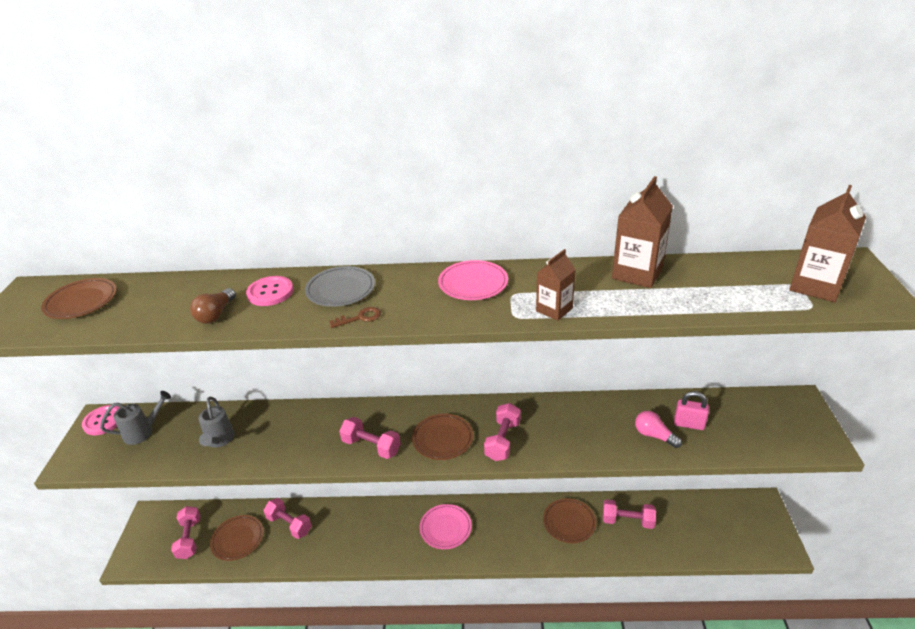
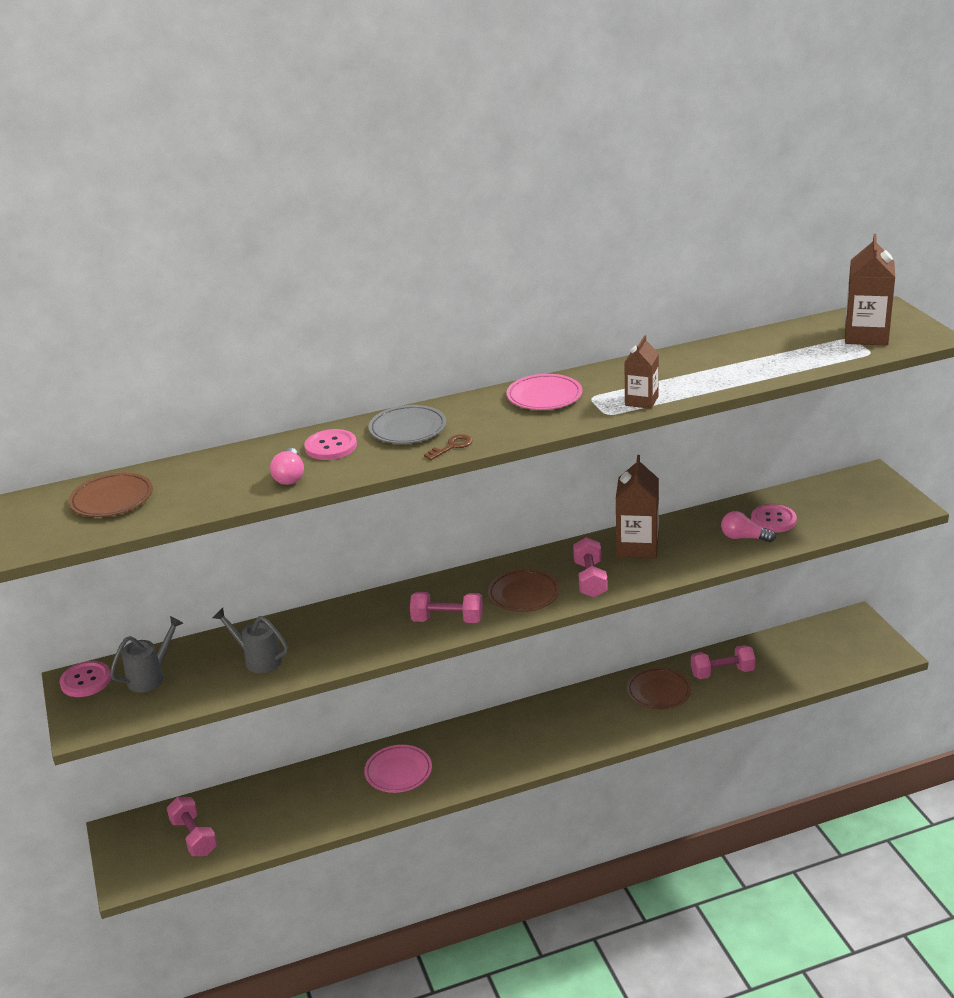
camera: 20 degrees left, 5 degrees down
(215, 314) = (290, 476): brown light bulb -> pink light bulb
(219, 440) = (258, 660): grey watering can -> grey watering can turned 150 degrees clockwise
(237, 539) = (261, 819): brown plate -> none
(289, 524) = (319, 786): pink dumbbell -> none
(445, 528) = (518, 736): pink plate -> pink plate (398, 772)
(637, 273) = (700, 357): brown carton -> brown carton (637, 547)
(689, 424) = (773, 520): pink padlock -> pink button

